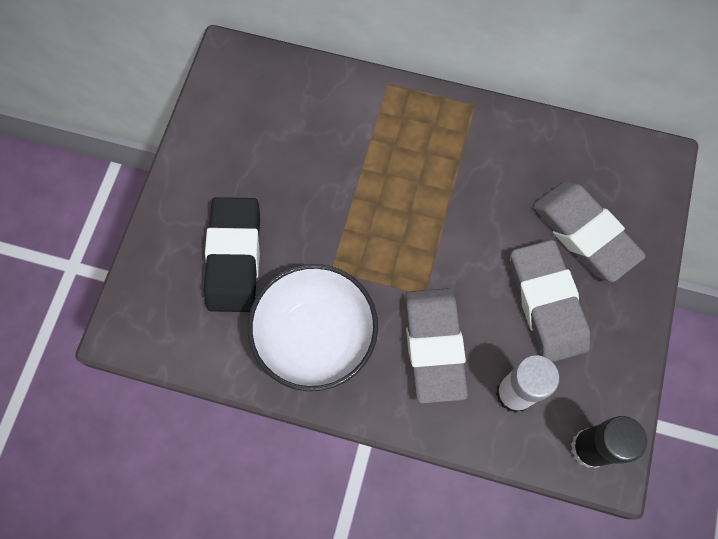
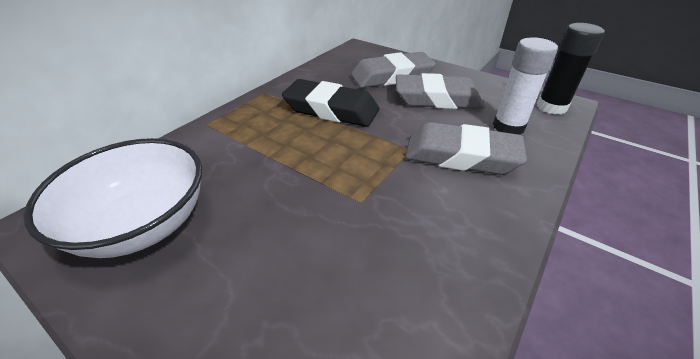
camera: 70 degrees left, 30 degrees down
(234, 257) = (299, 289): black eraser -> black eraser (331, 109)
(315, 337) = (433, 234): white bowl -> white bowl (143, 224)

